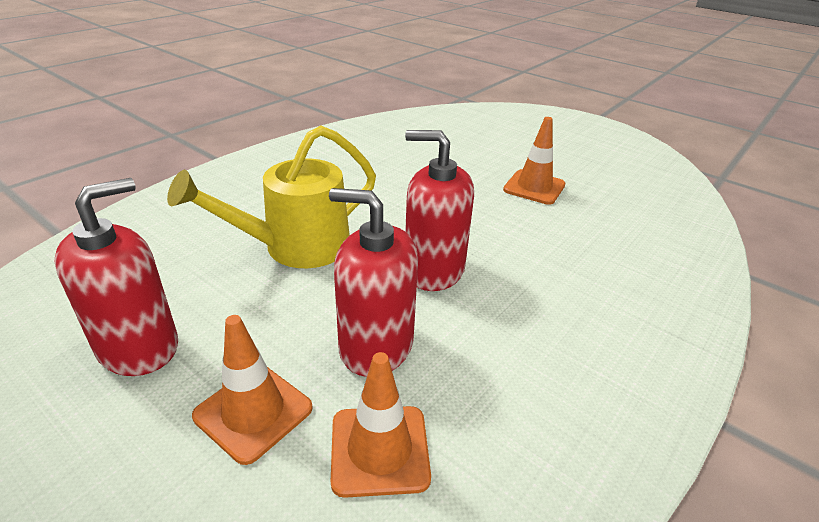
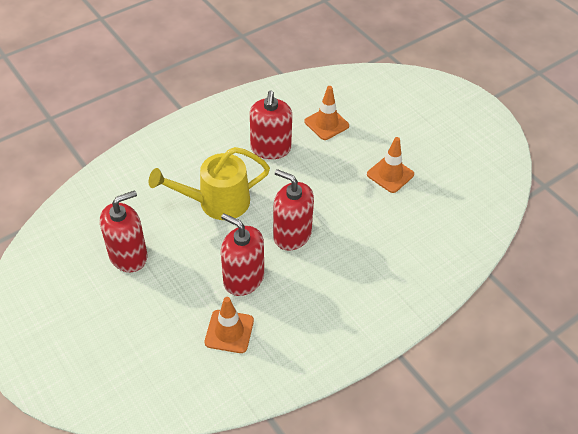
camera: 15 degrees right, 15 degrees up
(253, 412) = (178, 302): orange traffic cone -> orange traffic cone (326, 124)
(359, 181) = (270, 148): none -> red soap dispenser

